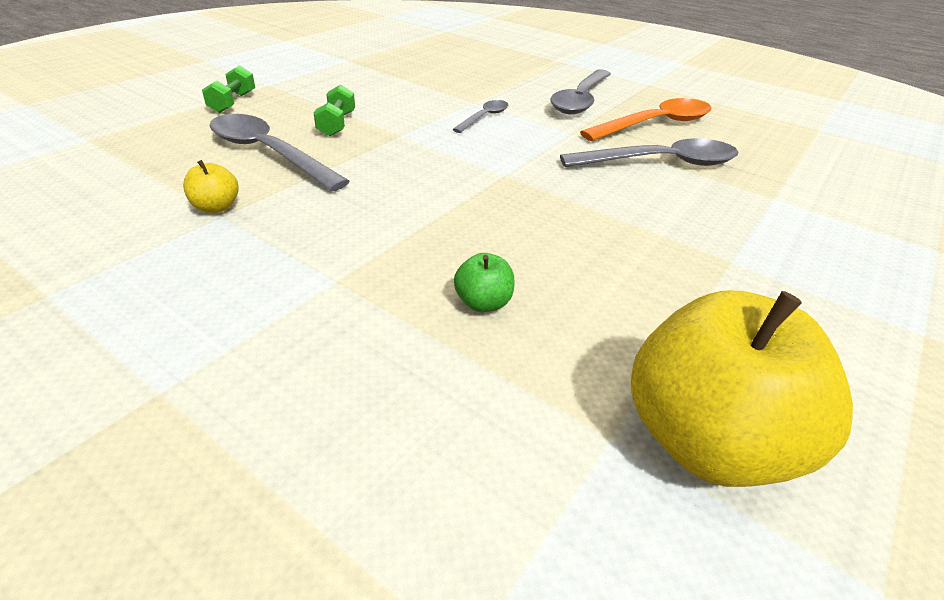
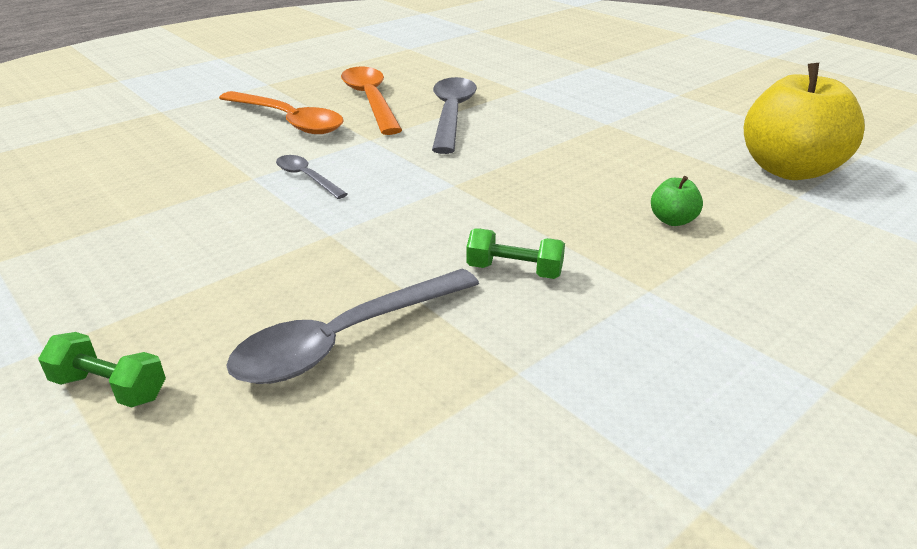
camera: 75 degrees left, 5 degrees down
(216, 207) = (496, 378): yellow apple -> none
(336, 124) = (270, 280): green dumbbell -> green dumbbell (514, 271)
(580, 100) = (288, 121): grey spoon -> orange spoon

